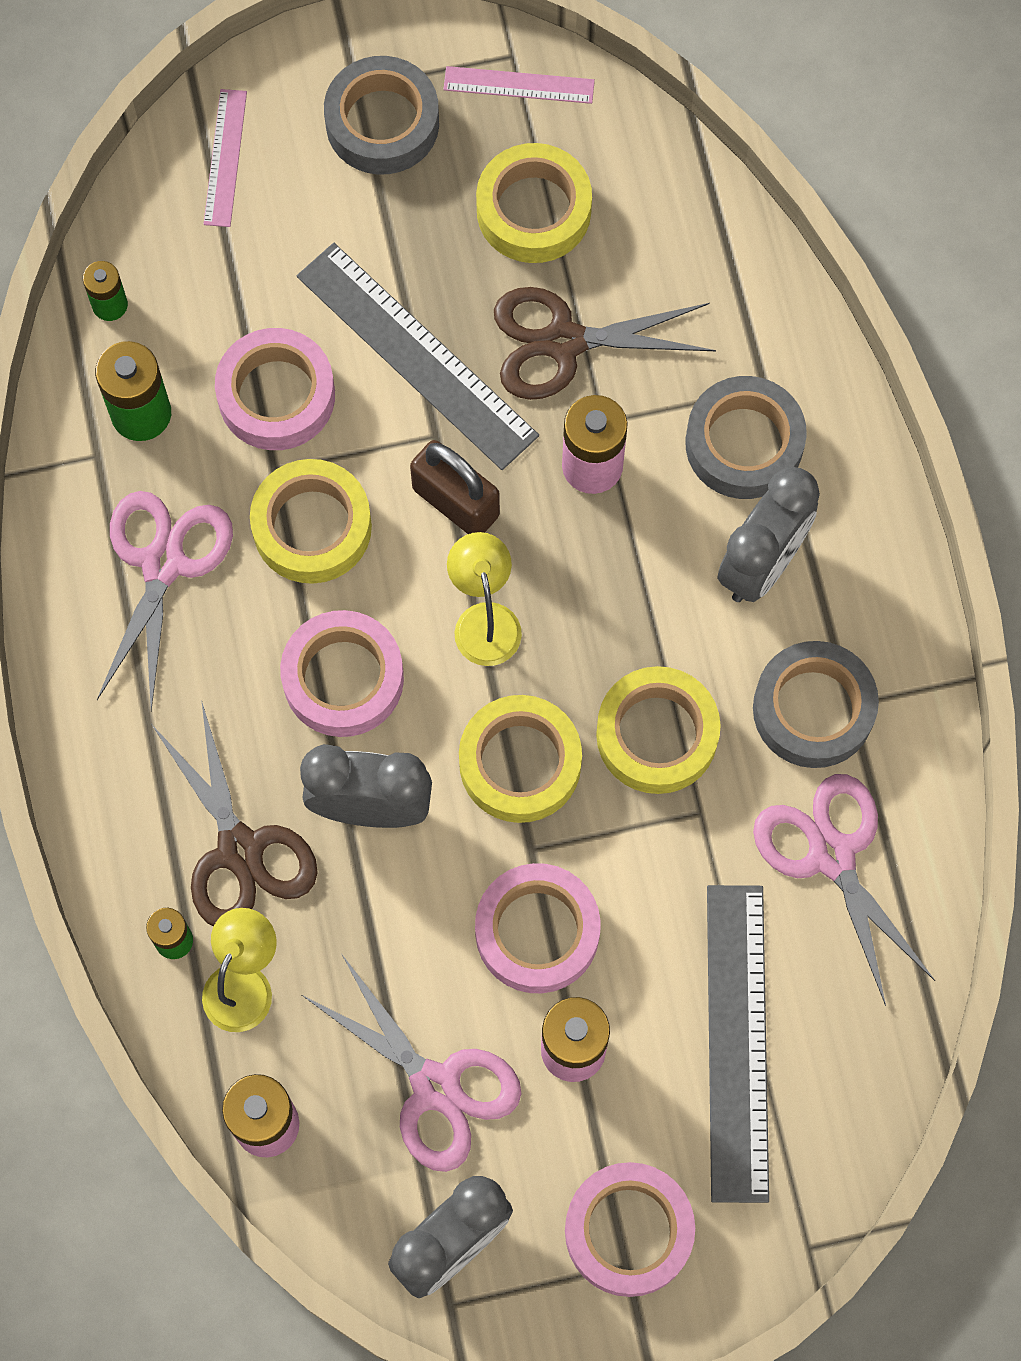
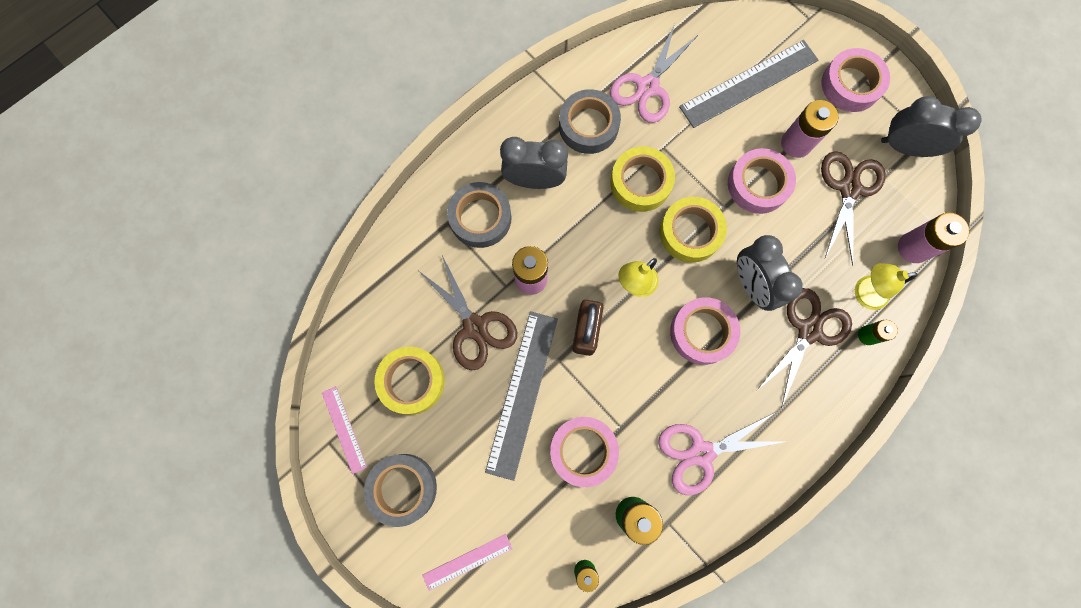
camera: 120 degrees left, 5 degrees up
(312, 527) = (639, 391): yellow tape -> none
(435, 1086) = (849, 189): pink scissors -> brown scissors

